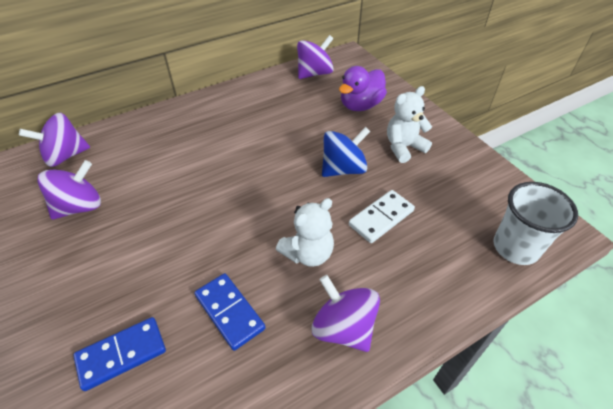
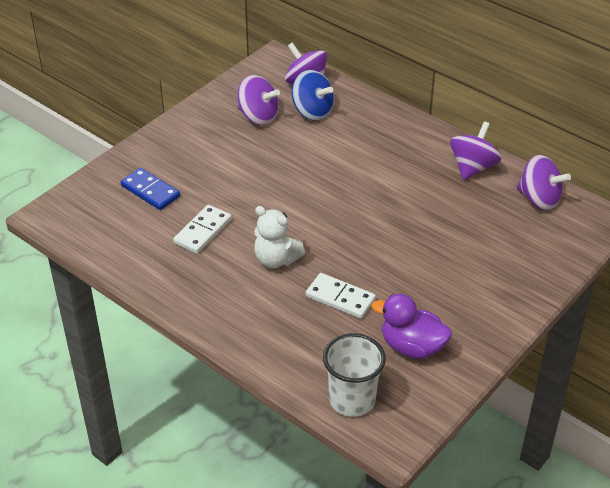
camera: 70 degrees right, 5 degrees down
(230, 312) = (203, 231): blue domino -> white domino
(343, 169) = (391, 258): blue spinning top -> blue spinning top (312, 111)
(343, 327) = (216, 296): purple spinning top -> purple spinning top (472, 167)
(360, 105) = (504, 250): purple duck -> purple duck (412, 347)
(404, 147) = (452, 298): white teddy bear -> none

